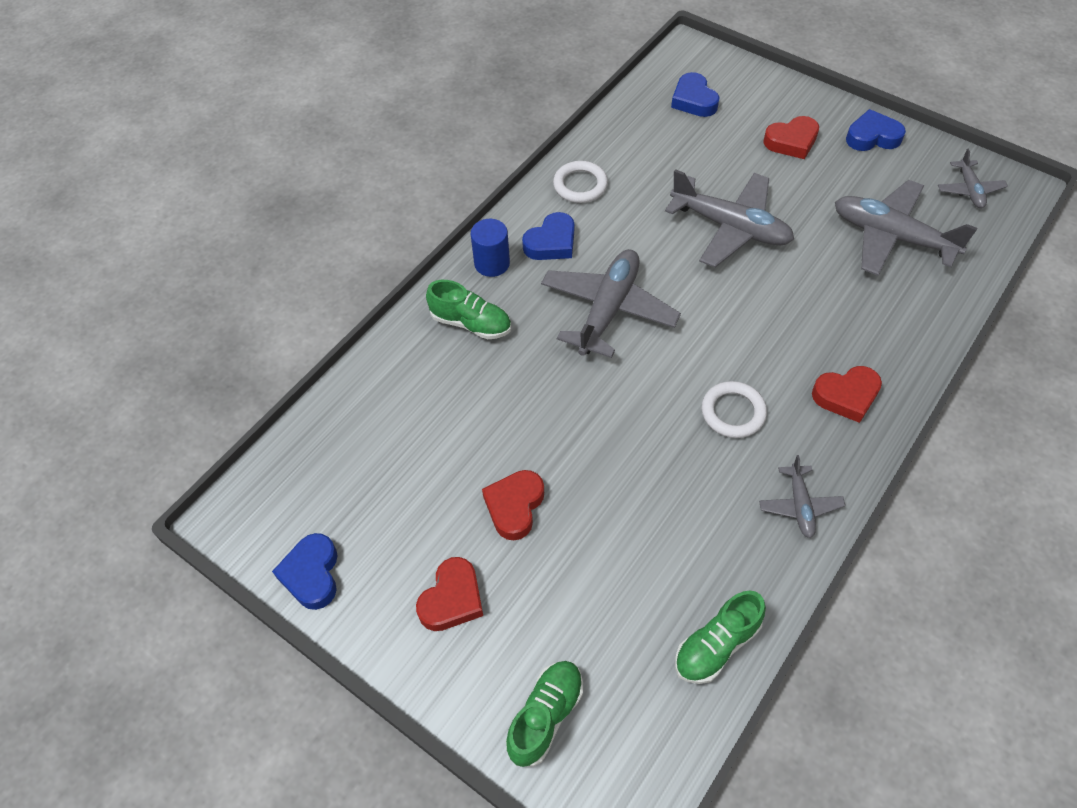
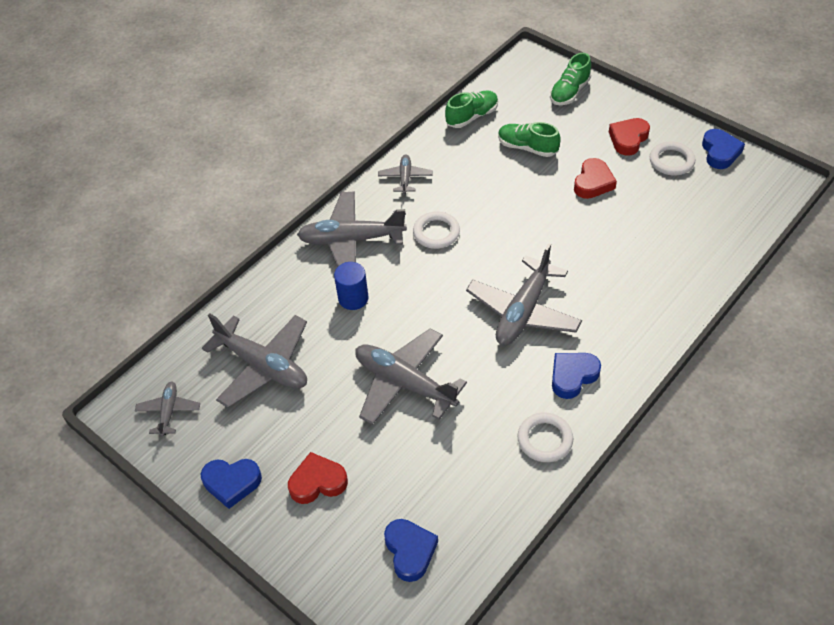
camera: 175 degrees left, 5 degrees down
(391, 553) = (671, 161): none -> white ring
(471, 323) = (639, 305): green shoe -> green shoe (527, 148)
(492, 263) = (627, 358): blue cylinder -> blue cylinder (353, 298)
(846, 396) = (351, 240): red heart -> grey plane

